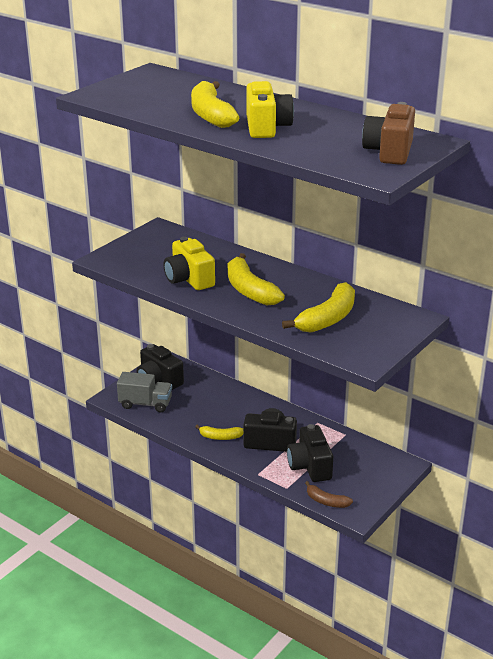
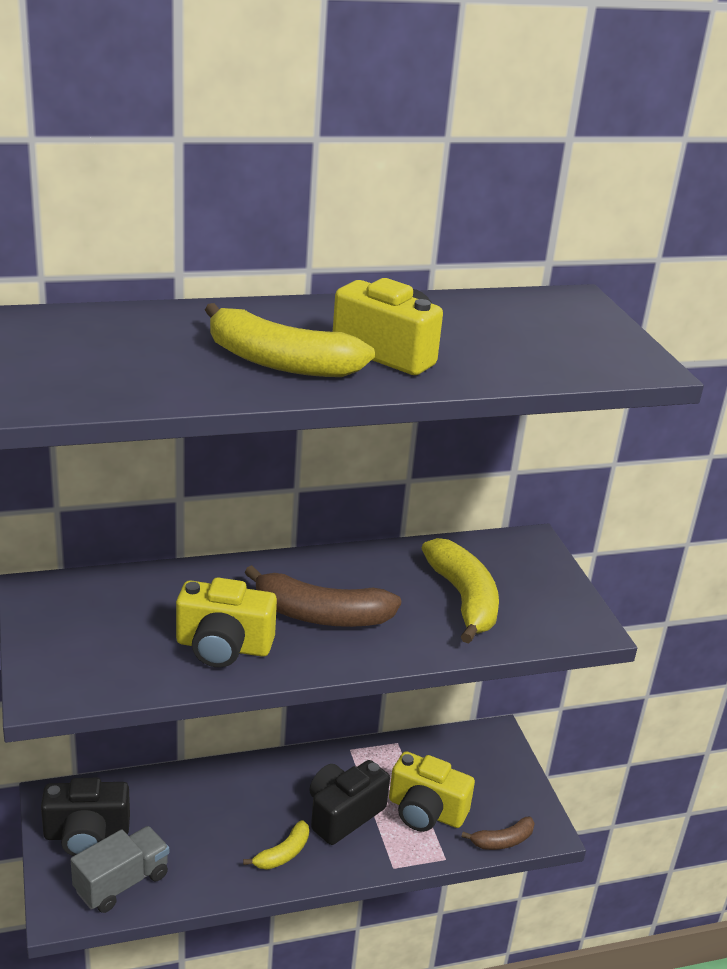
camera: 55 degrees left, 0 degrees up
(249, 290) = (320, 615): yellow banana -> brown banana
(310, 466) = (425, 811): black camera -> yellow camera
(389, 152) = (579, 331): brown camera -> none

